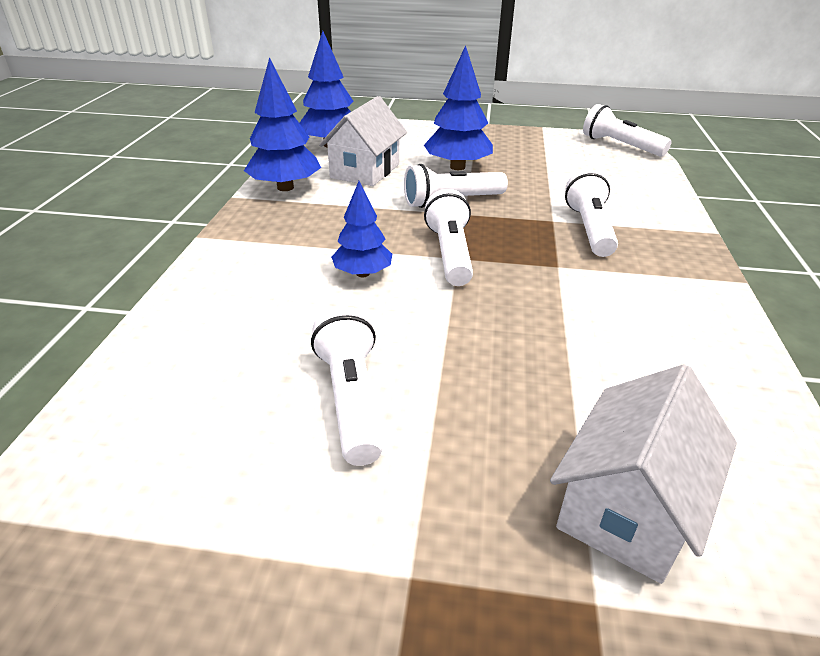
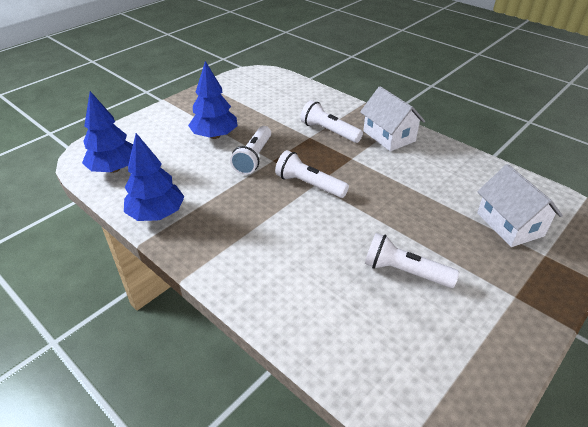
camera: 55 degrees left, 5 degrees up
(362, 273) = (300, 224): blue tree -> none
(365, 171) = (175, 171): white house -> white house (389, 136)
(620, 146) = (257, 75): white flashlight -> none

